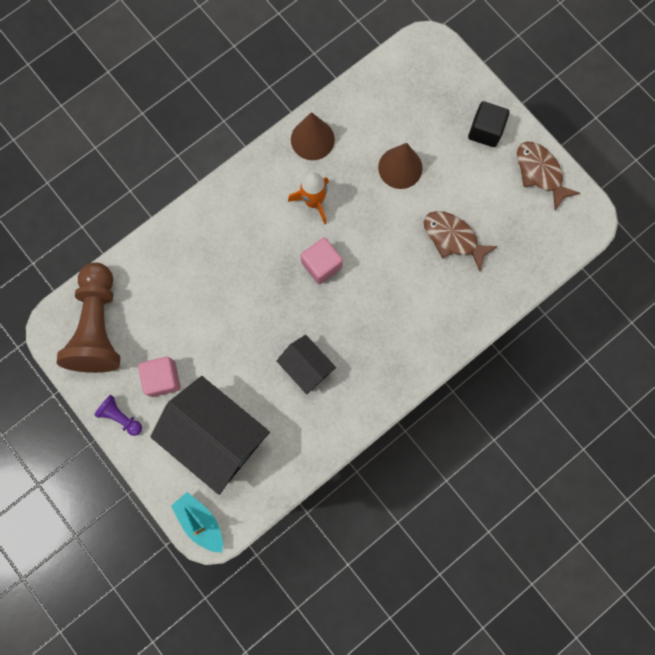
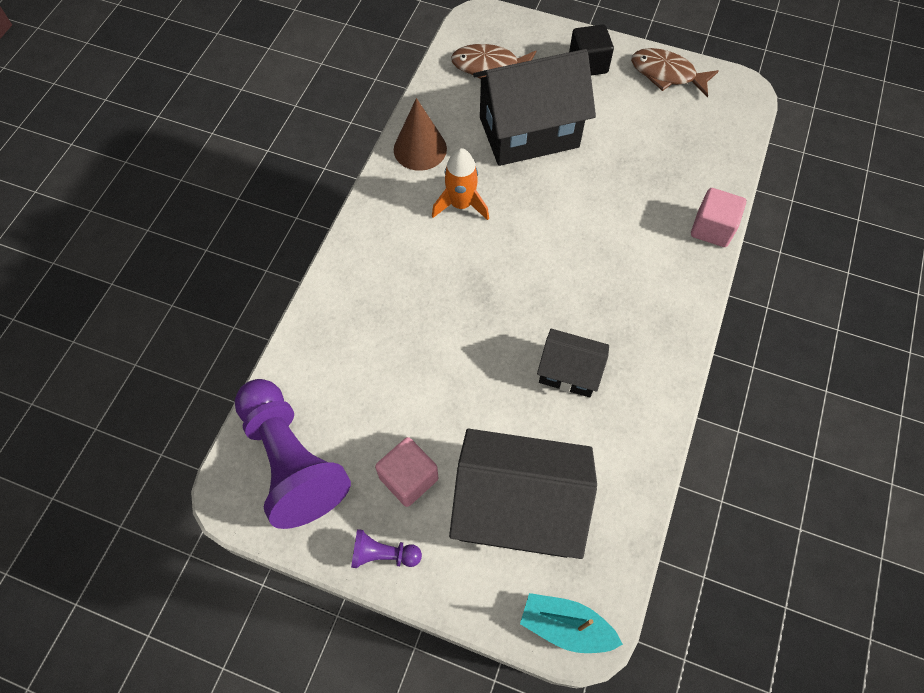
camera: 30 degrees left, 15 degrees down
(99, 326) = (291, 461): brown pawn -> purple pawn
(321, 265) = (512, 260): pink cube -> pink cube (712, 228)
(400, 167) = (529, 132): brown cone -> black house
(453, 238) = (629, 168): brown fish -> brown fish (489, 66)

